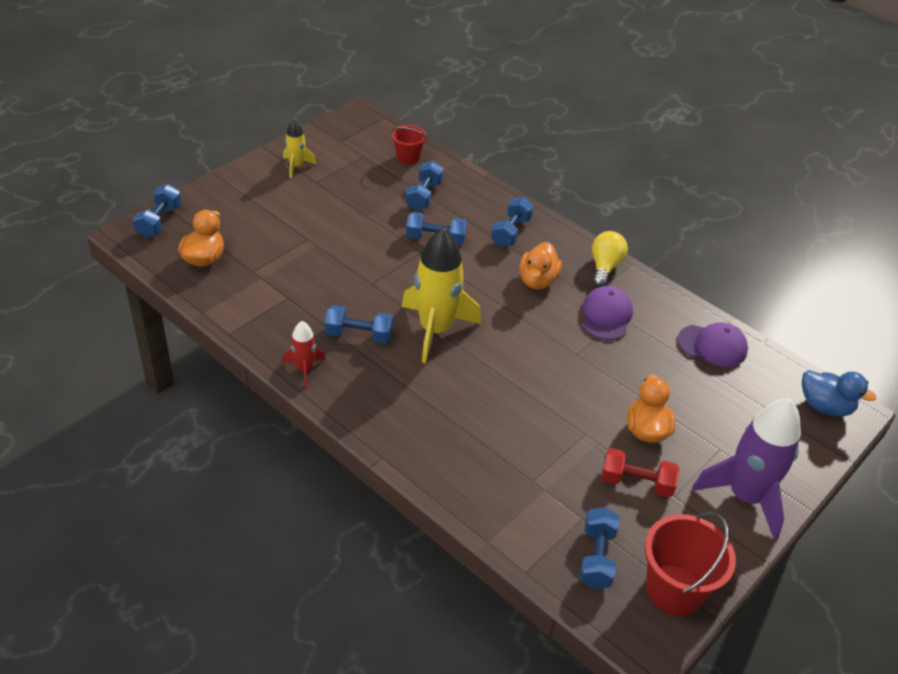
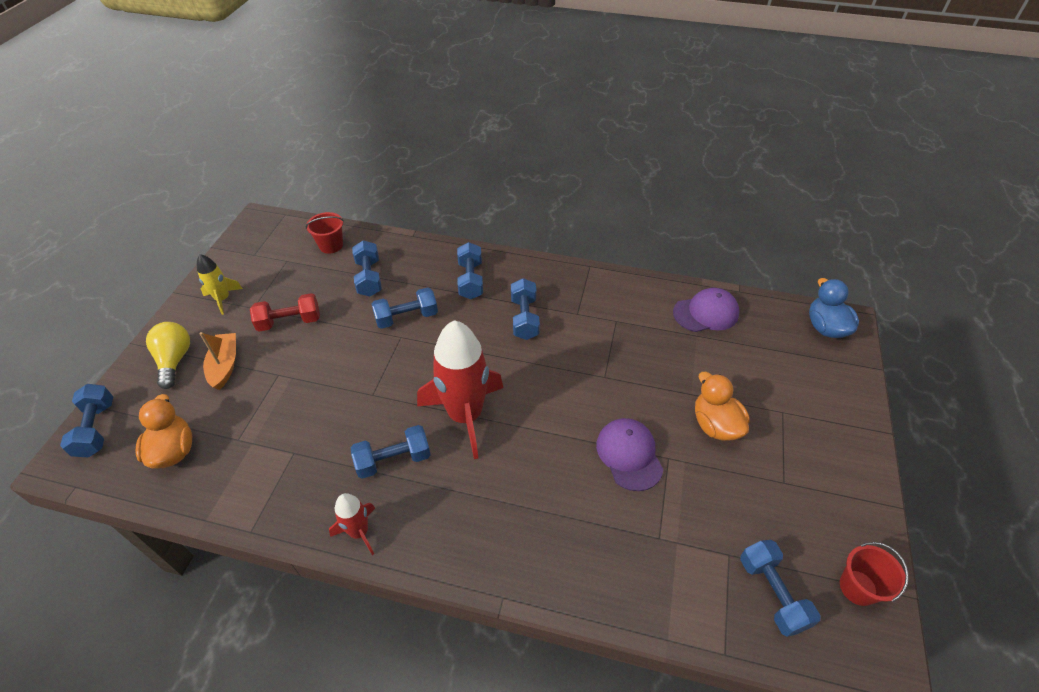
camera: 25 degrees left, 5 degrees up
(271, 216) = (225, 365): none -> orange boat
(435, 330) = (465, 415): yellow rocket -> red rocket
(537, 281) = (524, 318): orange duck -> blue dumbbell
(604, 267) = (571, 278): yellow light bulb -> yellow light bulb (174, 360)
(606, 316) = (604, 325): purple cap -> purple cap (629, 455)
(636, 482) = (746, 486): red dumbbell -> red dumbbell (289, 322)
(674, 590) = (858, 587): red bucket -> red bucket, size x0.58
(745, 496) = (836, 449): purple rocket -> none
(825, 406) = (825, 327): blue duck -> blue duck turned 105 degrees counterclockwise

